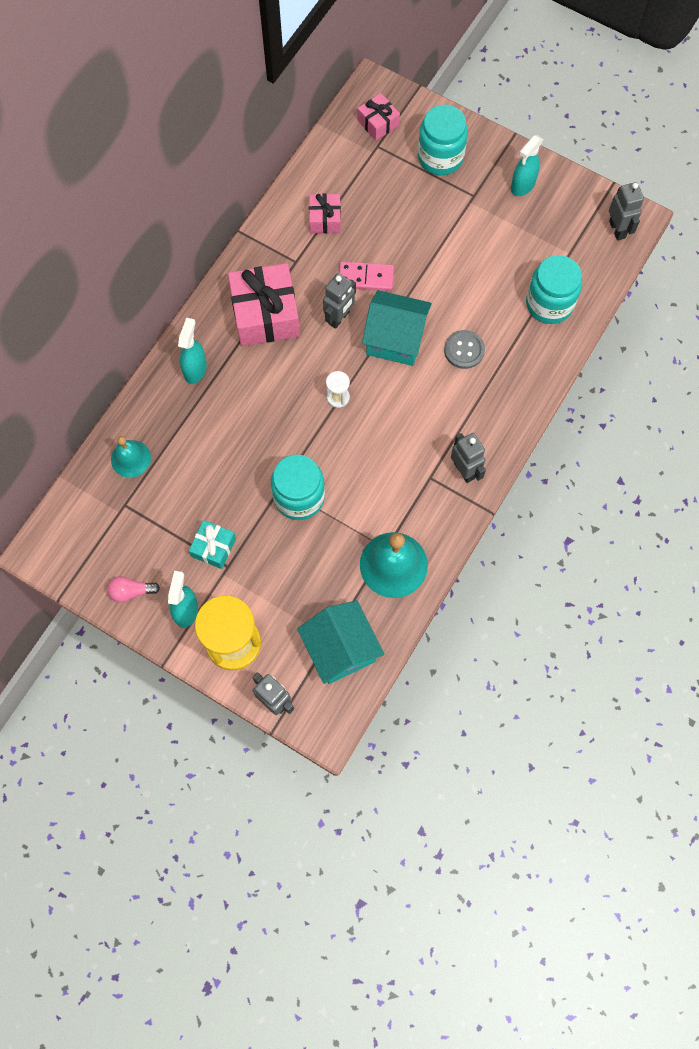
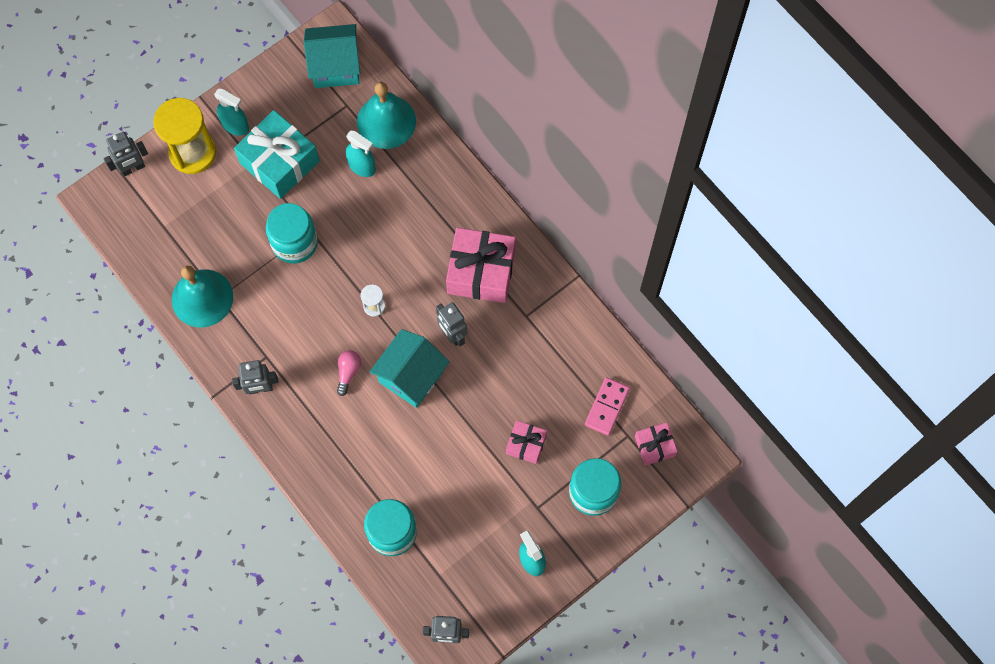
camera: 110 degrees right, 0 degrees up
(130, 458) = (386, 121): turquoise bell -> turquoise bell, size x1.66
(131, 591) = (269, 90): pink light bulb -> pink light bulb (348, 372)
(195, 369) = (449, 196): turquoise spray bottle -> turquoise spray bottle (362, 167)
(213, 547) = (279, 162): turquoise gift -> turquoise gift, size x1.89
(325, 219) = (562, 357): pink gift -> pink gift (526, 444)
(341, 649) = (150, 231): turquoise house -> turquoise house (335, 66)
(366, 277) = (485, 372): pink domino -> pink domino (607, 407)
(464, 350) = (376, 433): grey button -> none

